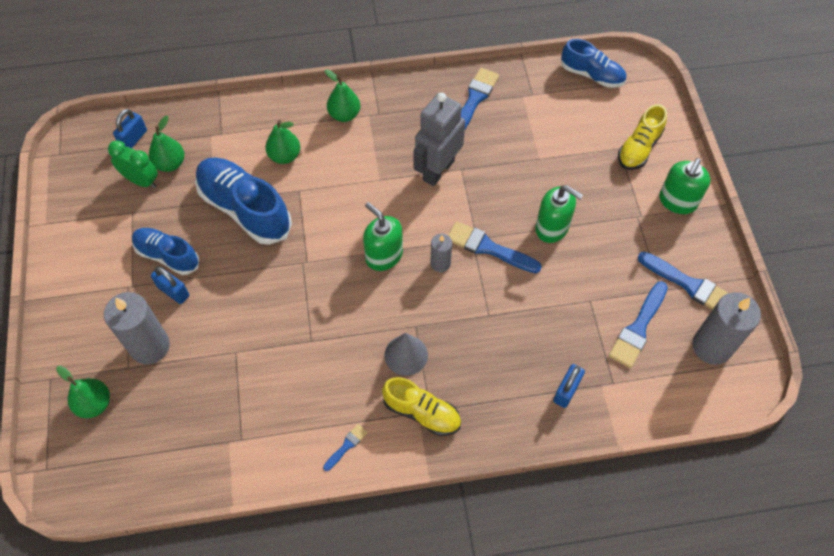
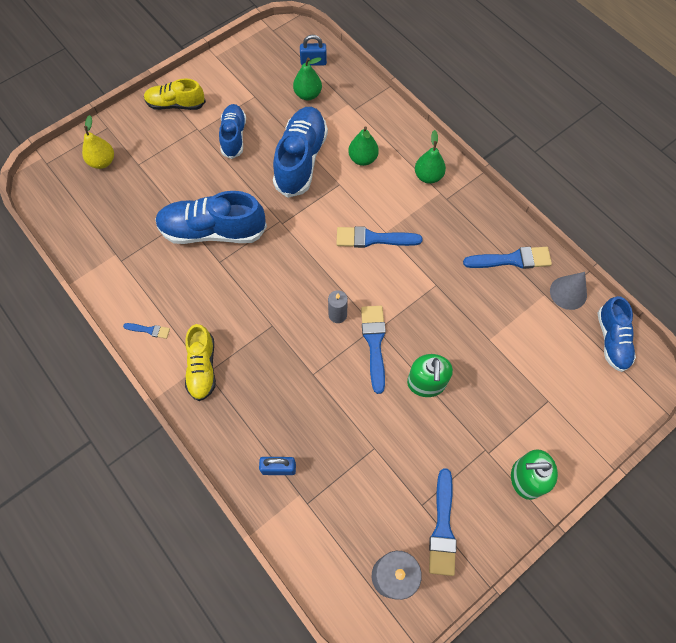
camera: 60 degrees right, 5 degrees up
(94, 404) = (102, 162): green pear -> yellow pear
(141, 181) = (283, 87): green clock -> none
(150, 346) = (160, 167): grey candle -> none
(173, 291) = (208, 156): blue padlock -> none
(270, 330) = (213, 231): none -> blue shoe
(383, 255) = (319, 271): green soap dispenser -> none
(406, 355) = (243, 332): grey cone -> grey cone (568, 293)
(438, 170) = (423, 268): grey robot -> none
(638, 328) = (371, 501): blue brush -> blue brush (373, 239)
(639, 148) = (560, 418): yellow shoe -> yellow shoe (176, 104)

